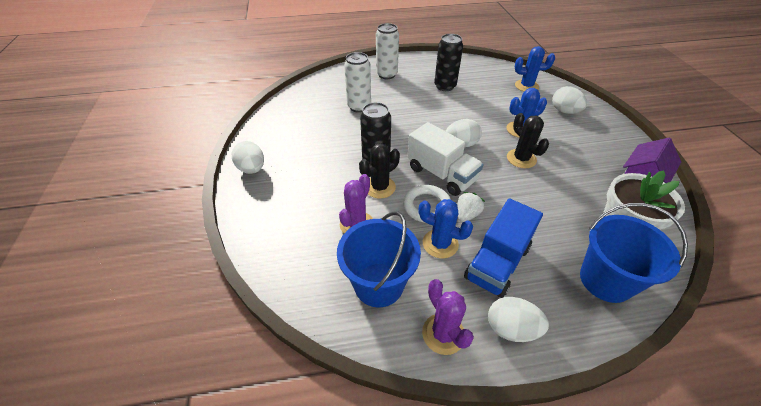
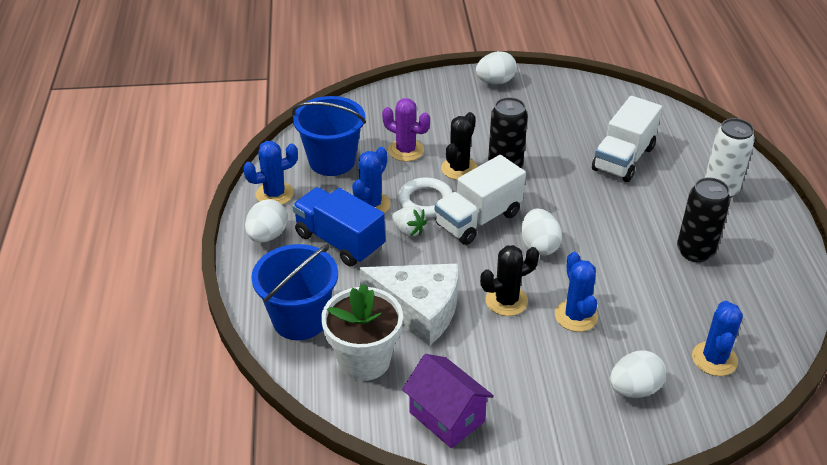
camera: 95 degrees right, 5 degrees down
(359, 107) = (623, 159): white can -> white truck
(380, 187) = (459, 168): black cactus -> black cactus turned 60 degrees clockwise
(443, 334) = (274, 194): purple cactus -> blue cactus
(553, 203) = (418, 310): none -> white cheese

